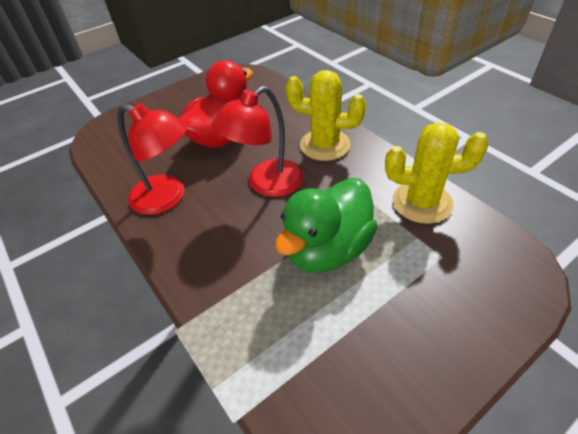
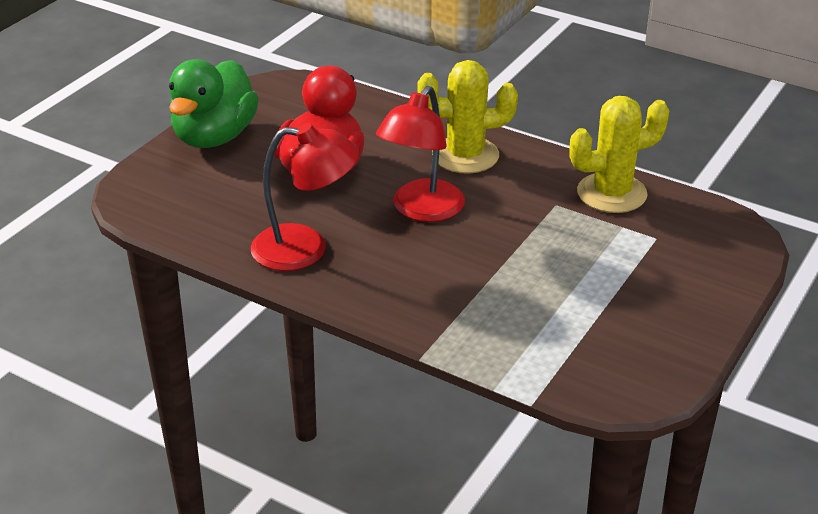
camera: 25 degrees left, 10 degrees down
(327, 249) = (535, 257): green duck -> green duck (214, 137)

